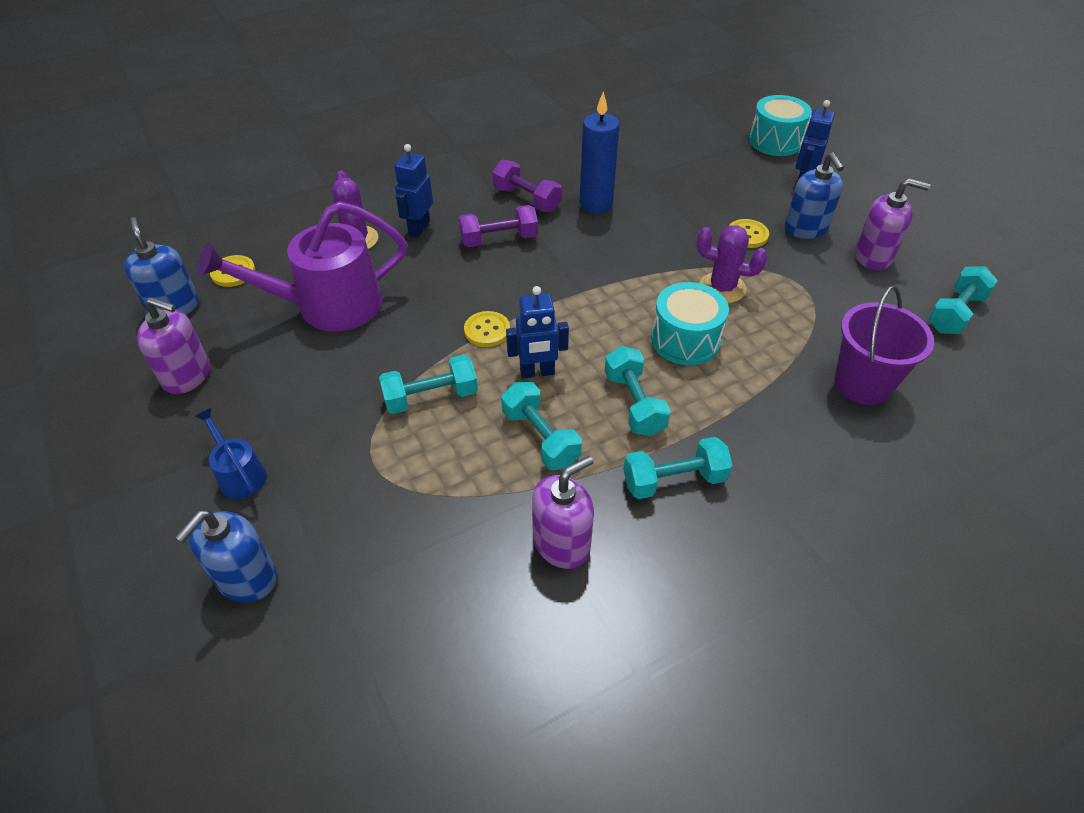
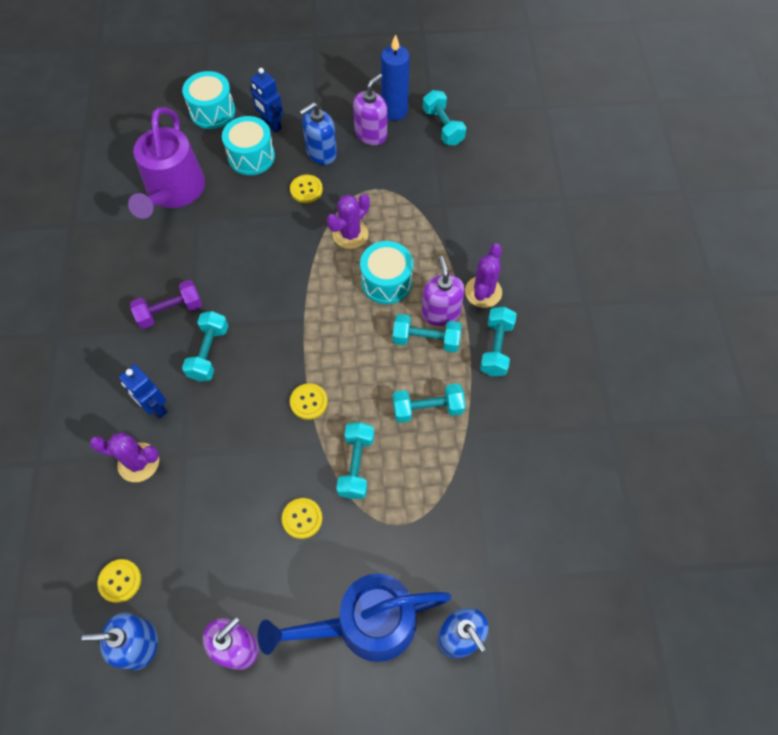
camera: 65 degrees left, 15 degrees up
(240, 474) = (365, 623): blue watering can -> blue watering can, size x2.15
(328, 306) = (214, 510): purple watering can -> purple watering can (174, 191)
(346, 375) = (302, 518): none -> yellow button
(499, 240) = (209, 353): purple dumbbell -> turquoise dumbbell
(537, 372) = (368, 386): blue robot -> none
(561, 543) = (513, 431): purple soap dispenser -> purple soap dispenser (440, 312)
(596, 204) = (209, 266): blue candle -> blue candle (394, 111)
(747, 438) = (483, 292): none -> purple cactus
(749, 184) = (251, 156): none -> turquoise drum
(805, 229) = (321, 153): blue soap dispenser -> blue soap dispenser turned 135 degrees clockwise
(862, 384) = (472, 209): purple bucket -> none

